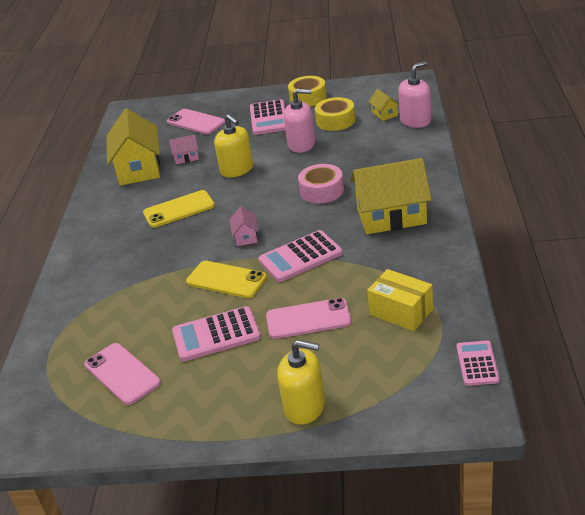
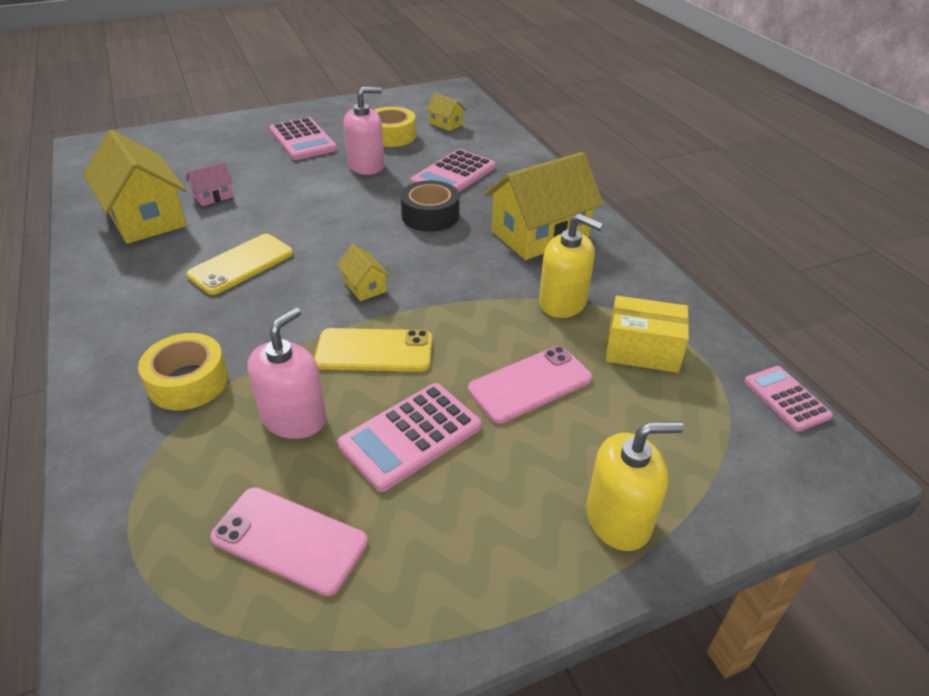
camera: 30 degrees left, 5 degrees up
(196, 122) = (202, 153): pink phone -> none
(237, 169) = (297, 203): yellow soap dispenser -> yellow soap dispenser (563, 302)
(246, 236) = (365, 286): pink house -> yellow house
(300, 257) = (460, 302): pink calculator -> pink calculator (453, 175)
(308, 98) = (339, 114): yellow tape -> yellow tape (188, 382)
(321, 191) = (430, 215): pink tape -> black tape
(415, 121) = (488, 128): pink soap dispenser -> pink soap dispenser (294, 418)

